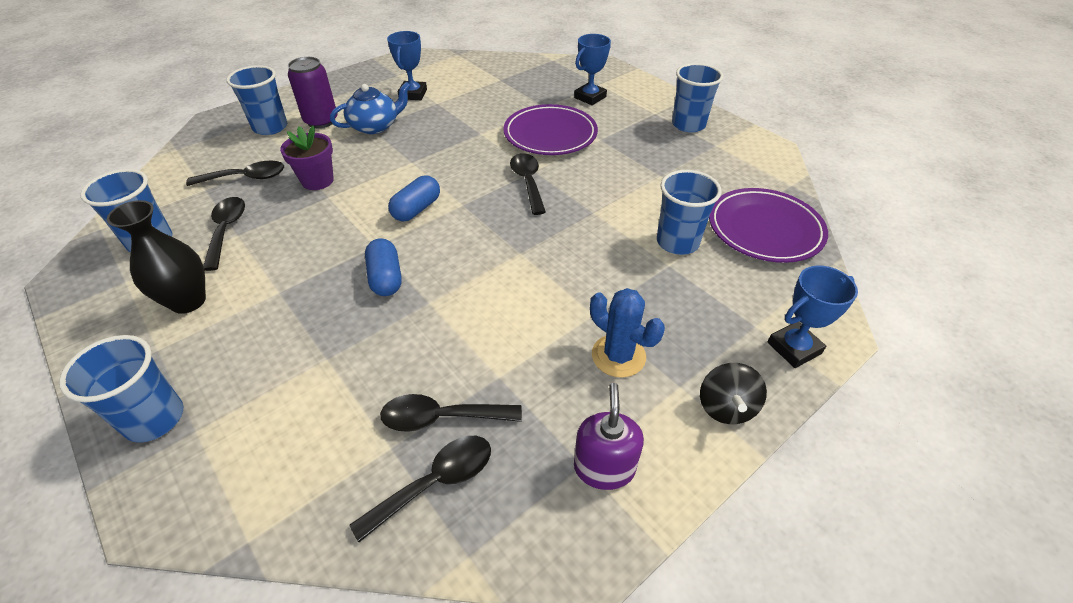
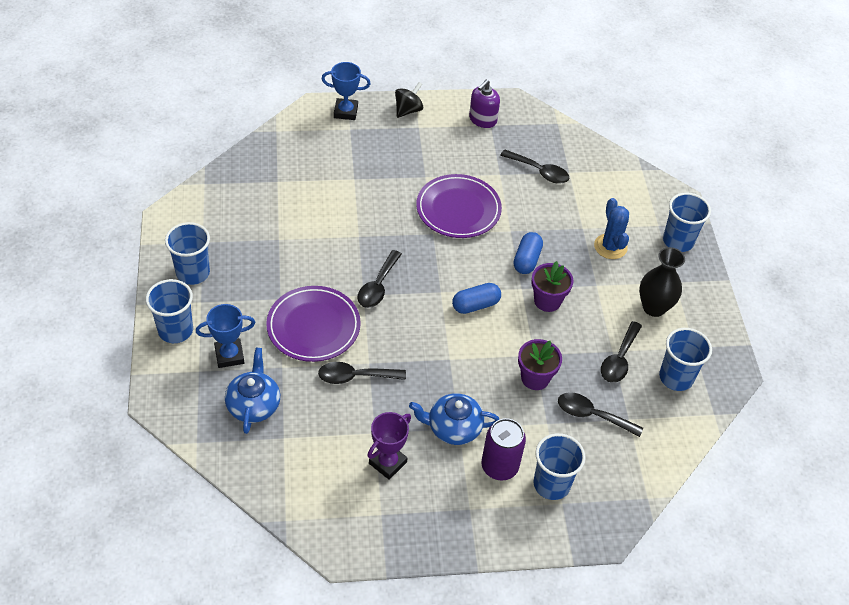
camera: 150 degrees left, 5 degrees up
(336, 247) = (547, 301): none -> purple flower pot
(413, 94) = (388, 463): blue trophy -> purple trophy
(435, 483) = (556, 150): black spoon -> black spoon (355, 376)
(539, 84) = (254, 404): none -> blue teapot
(618, 356) = (433, 152): blue cactus -> blue cactus (610, 246)
(677, 242) = (331, 188): blue cup -> blue cup (175, 330)
(764, 229) = (269, 167): purple plate -> purple plate (458, 209)

